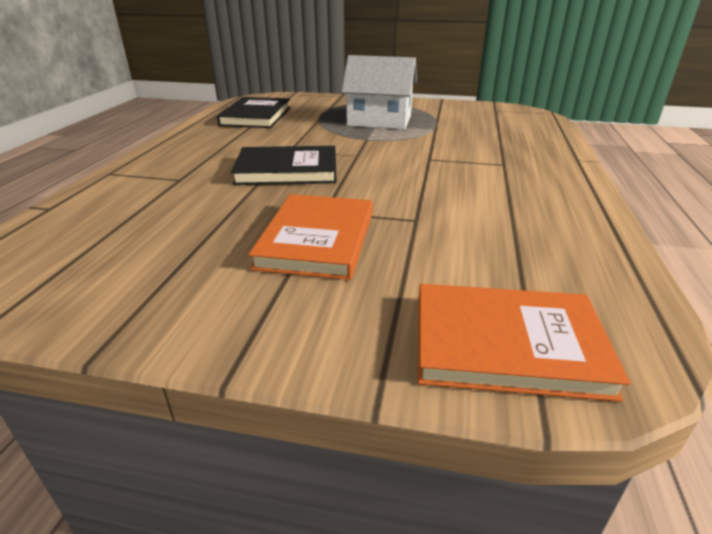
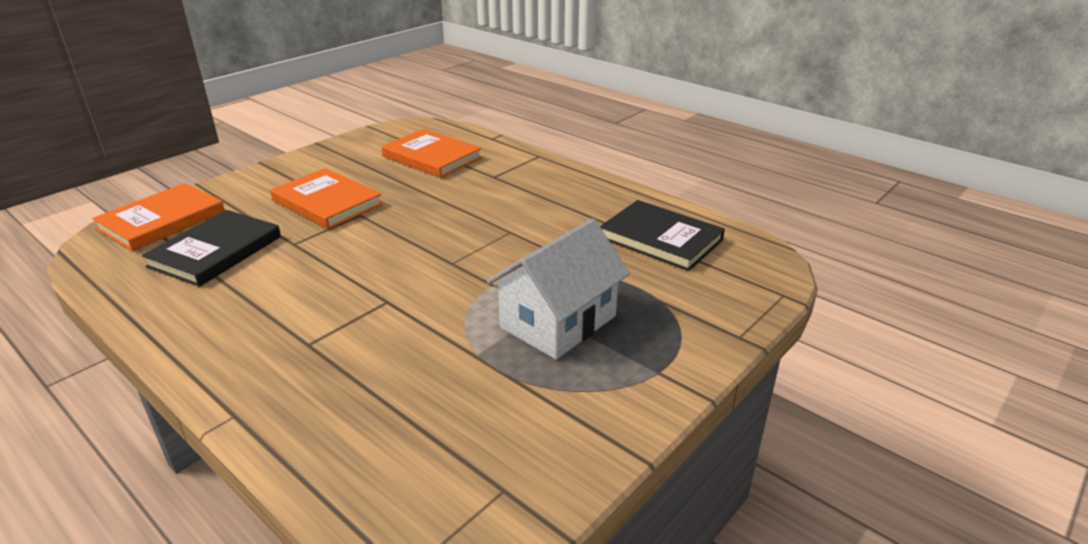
camera: 120 degrees right, 0 degrees up
(134, 224) = (431, 157): none -> orange book
(287, 170) = (457, 219): black book -> black book (216, 251)

